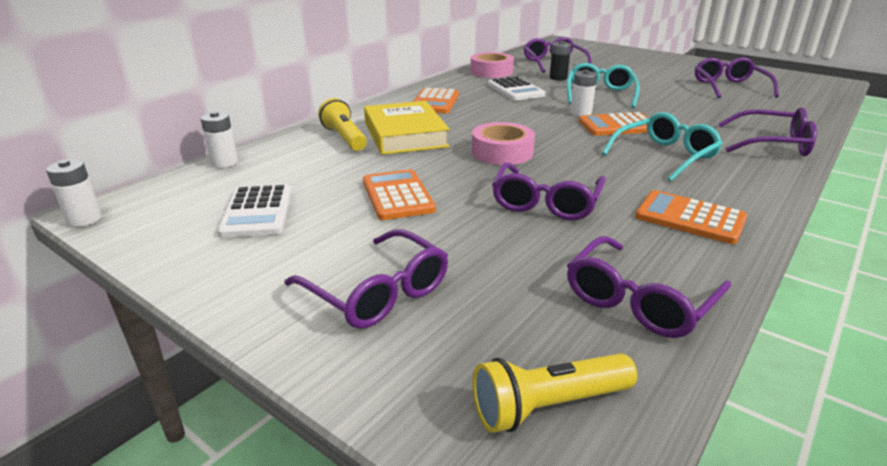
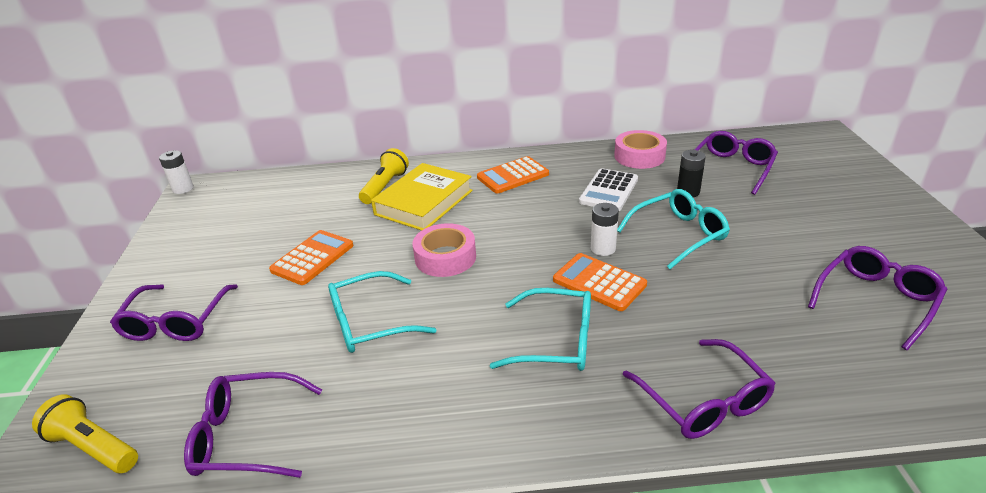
camera: 50 degrees right, 5 degrees up
(224, 162) = (294, 176): white battery -> none
(257, 212) = (239, 227): white calculator -> none
(545, 203) = (369, 323): purple glasses -> turquoise glasses
(690, 218) = (421, 410): orange calculator -> none

